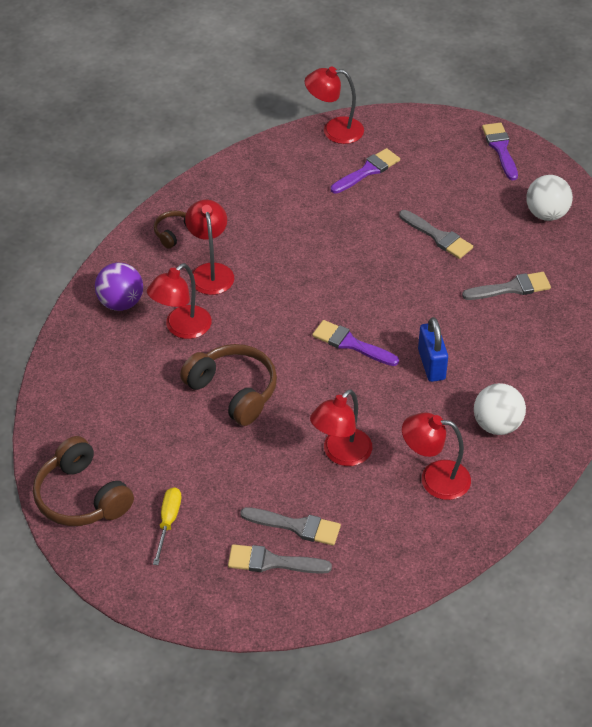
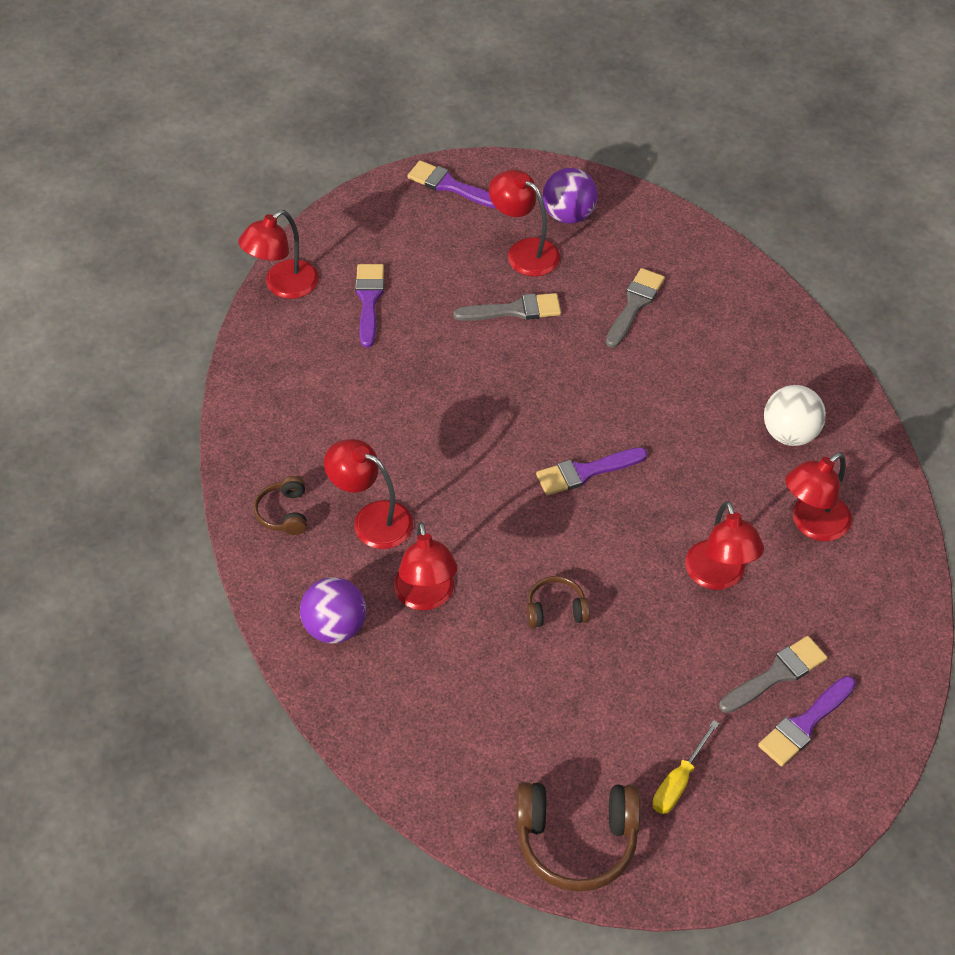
camera: 50 degrees left, 5 degrees up
(168, 522) = (678, 781): yellow screwdriver -> yellow screwdriver turned 105 degrees counterclockwise
(233, 391) = (556, 609): brown headphones -> brown headphones, size x0.54
(272, 562) = (804, 724): grey brush -> purple brush
(431, 364) = (671, 429): blue padlock -> none
(490, 212) = (524, 252): none -> red lamp
(546, 214) = (568, 215): white ball -> purple ball

